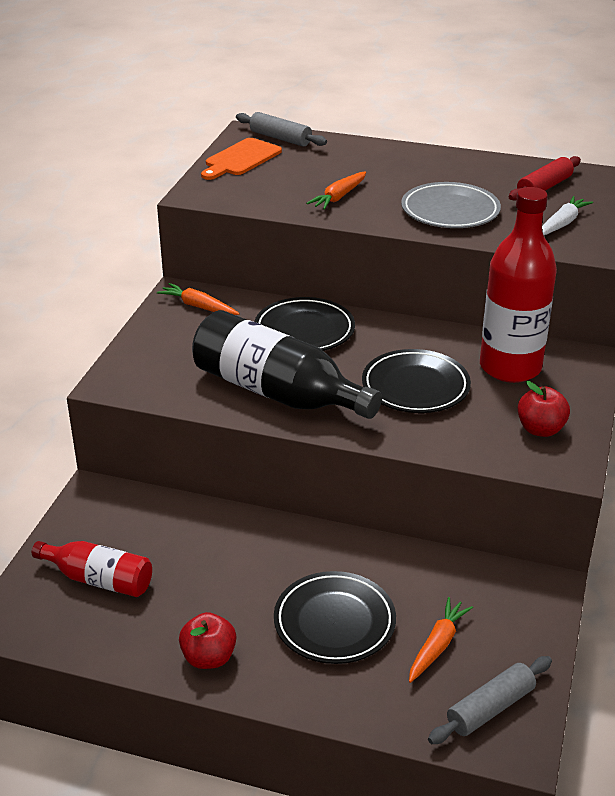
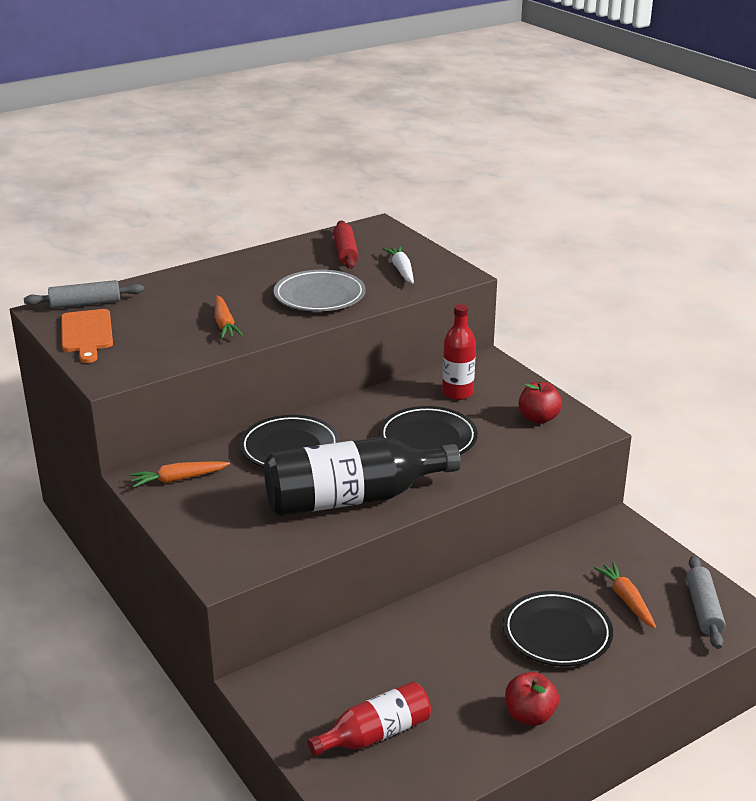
camera: 50 degrees left, 5 degrees down
(510, 367) = (457, 393): red bottle -> red bottle, size x0.57

